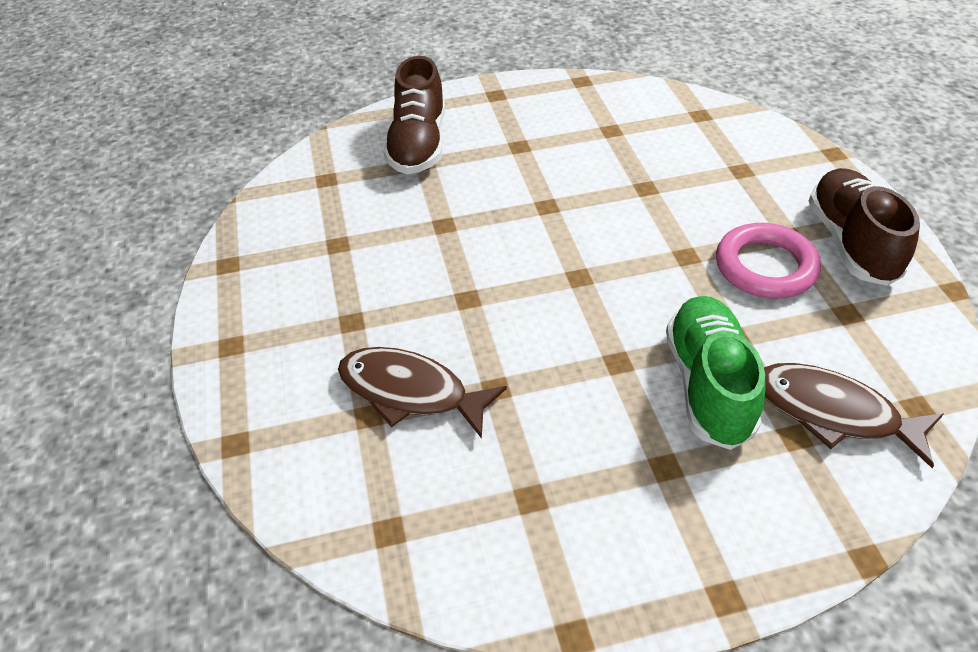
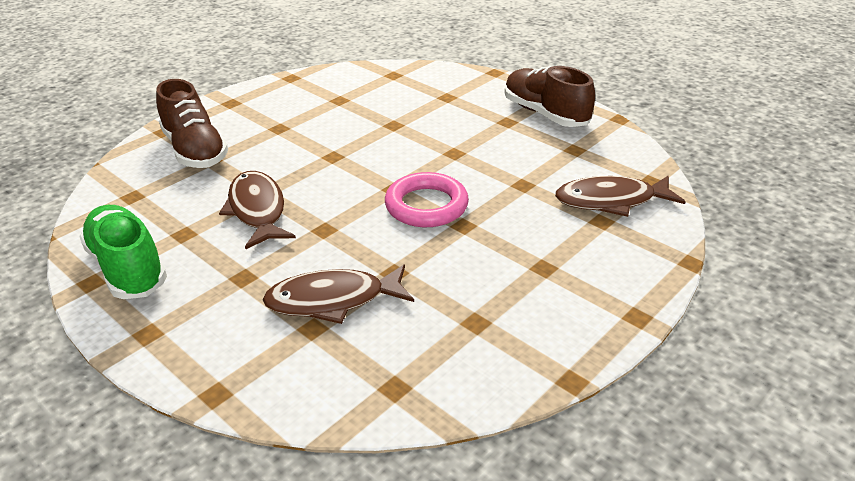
camera: 35 degrees left, 10 degrees down
(422, 245) = (257, 210): none -> brown fish
(708, 385) = (530, 215): green shoe -> green shoe (128, 268)
(765, 267) = (507, 142): pink ring -> pink ring (426, 205)

